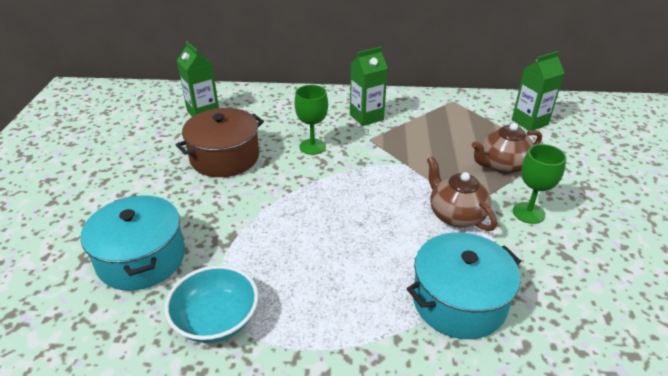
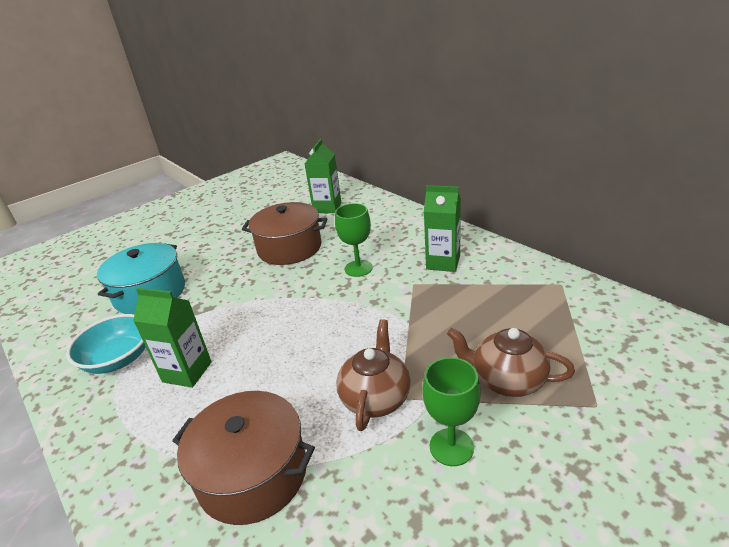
camera: 50 degrees right, 5 degrees down
(459, 301) = (252, 474): turquoise pot -> brown pot
(529, 122) = (627, 352): green carton -> green carton (187, 372)

